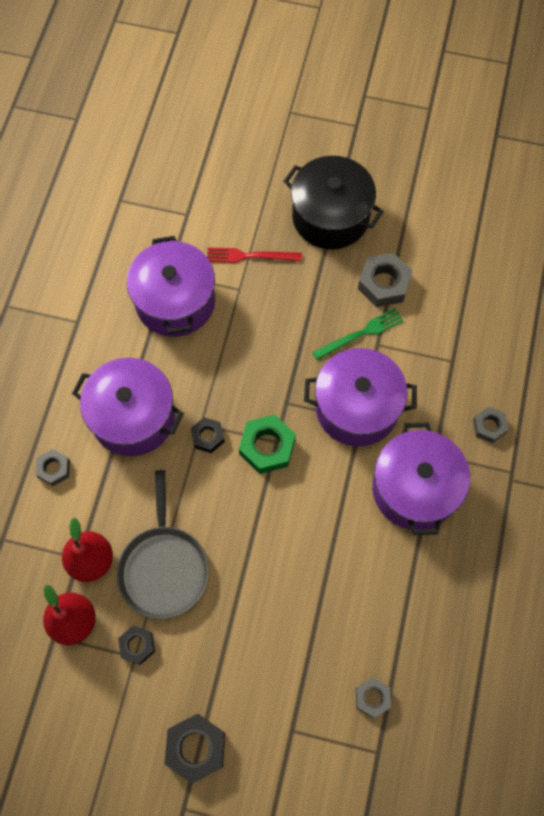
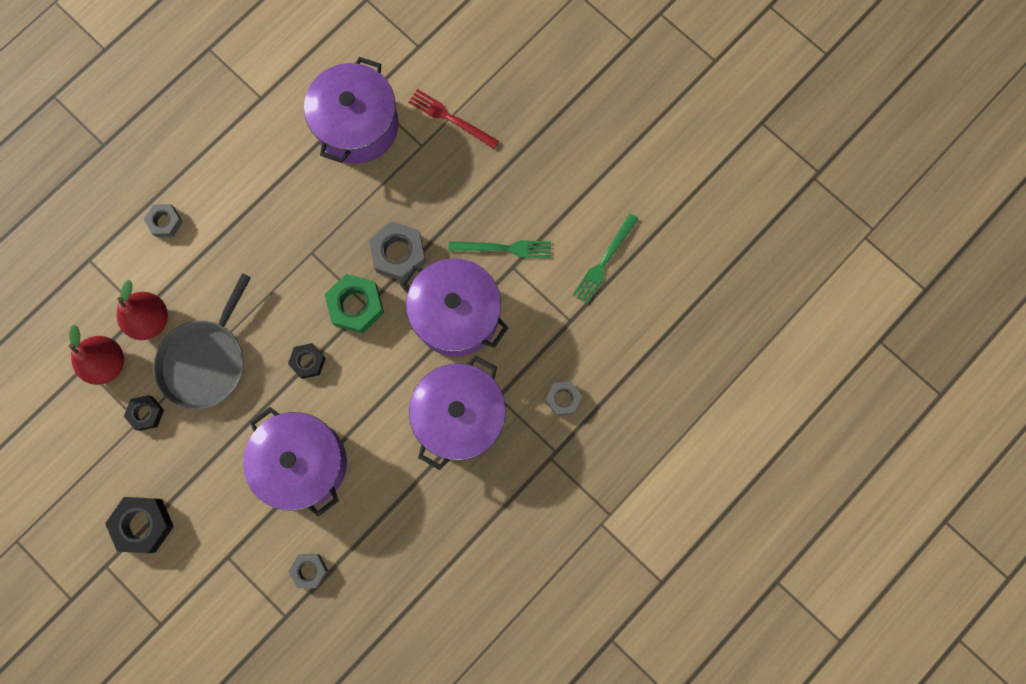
camera: 30 degrees right, 10 degrees up
(133, 417) = (258, 213): purple pot -> purple pot (303, 463)
(208, 437) = (310, 267): black nut -> black nut (308, 362)
(330, 217) = (548, 120): black pot -> none
(383, 284) = (555, 212): grey nut -> grey nut (398, 253)
(448, 300) = (604, 261): none -> green fork

